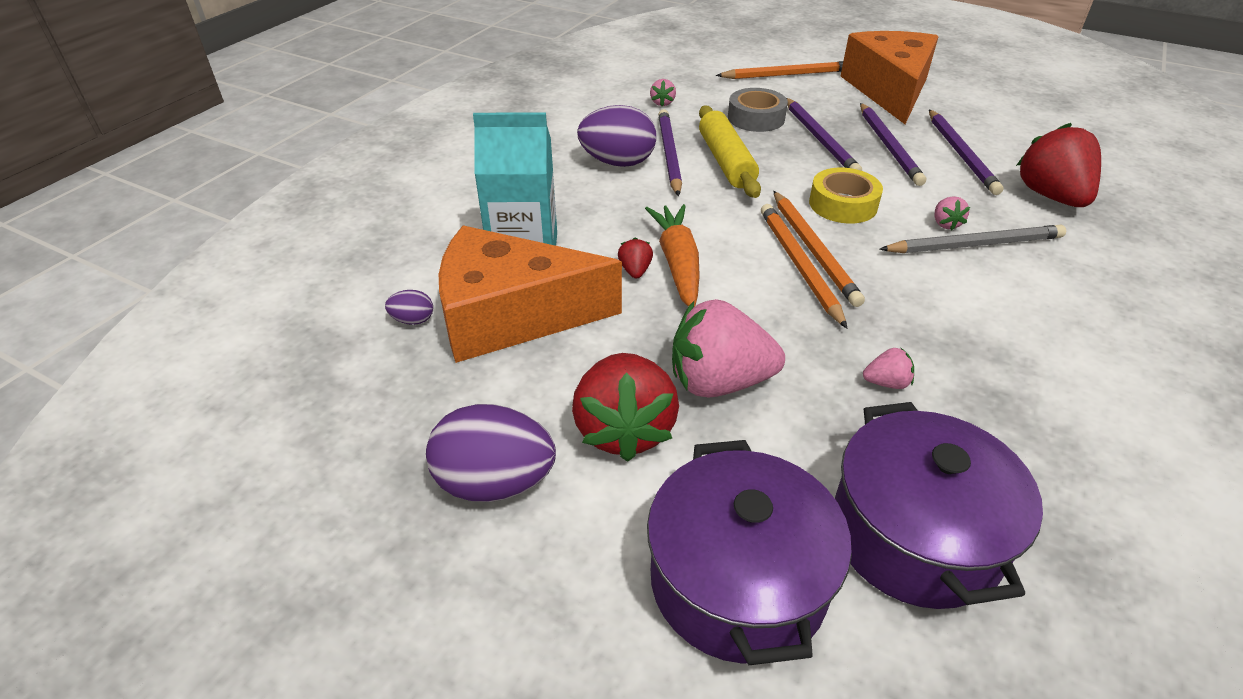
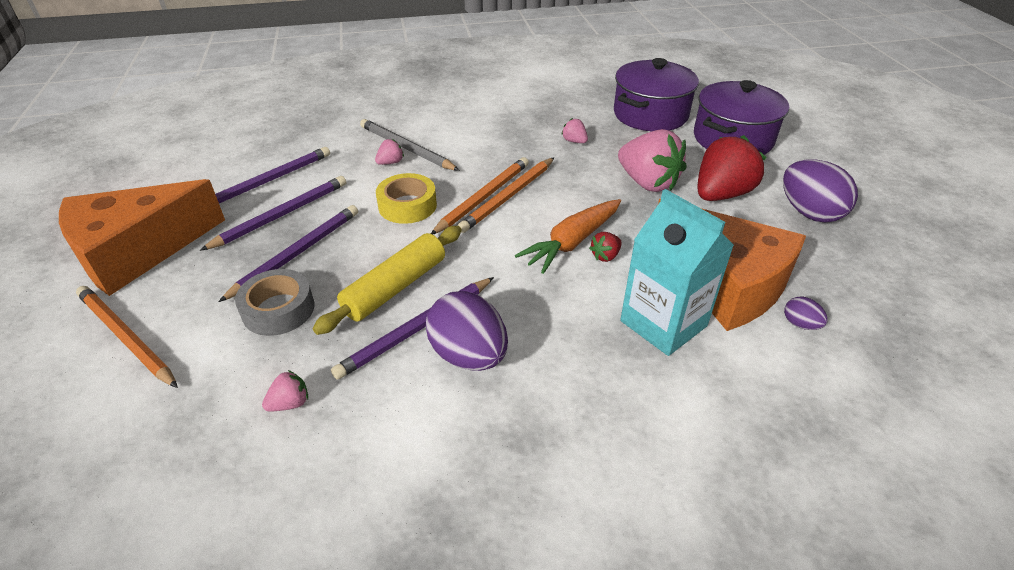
camera: 130 degrees left, 0 degrees up
(1051, 196) = (309, 137): red strawberry -> none

